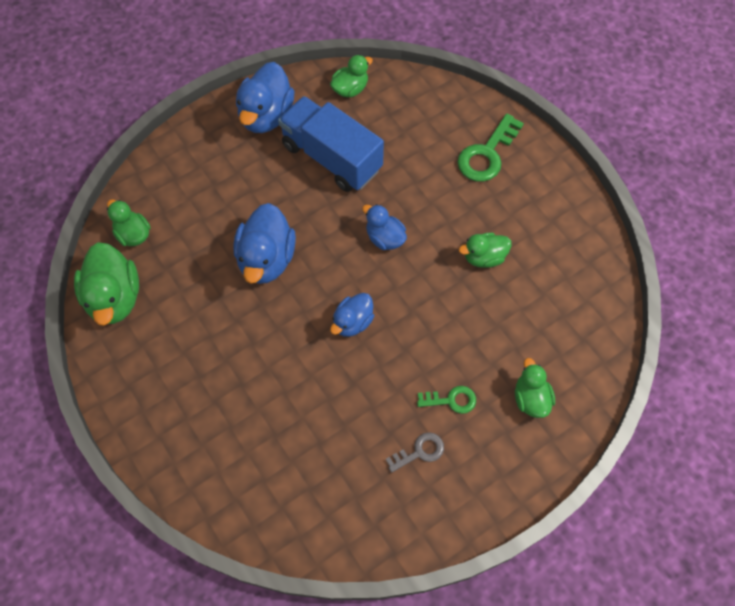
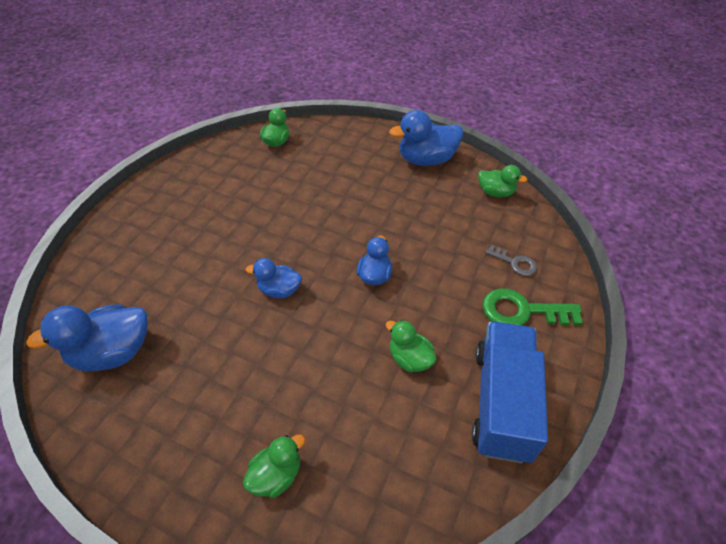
camera: 60 degrees right, 15 degrees down
(114, 298) = (222, 155): green duck -> none
(266, 259) = (303, 213): blue duck -> blue duck (113, 352)
(331, 157) = (423, 210): blue truck -> blue truck (502, 402)
(419, 451) = (174, 397): grey key -> grey key (514, 262)
(451, 400) = (239, 400): green key -> none

